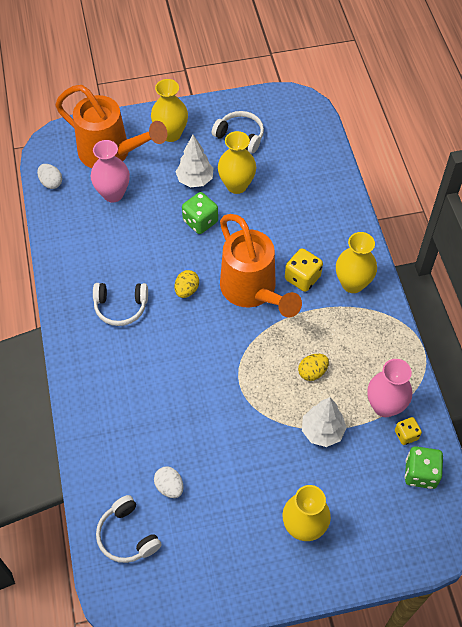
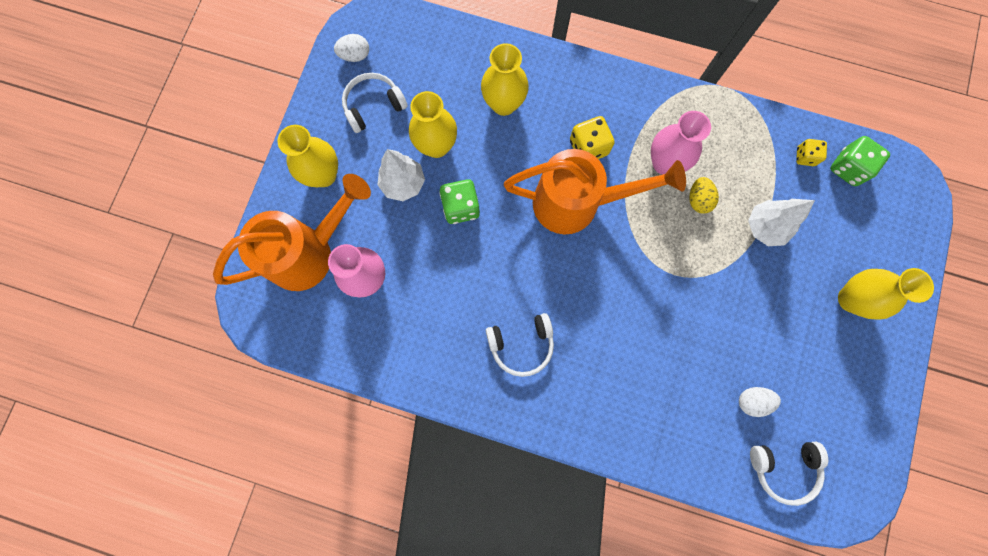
camera: 60 degrees left, 20 degrees up
(51, 183) = (309, 339): white egg -> white egg (355, 55)
(121, 307) = (521, 344): white headphones -> white headphones turned 45 degrees clockwise
(187, 290) = (538, 267): yellow egg -> none
(352, 283) = (621, 106): yellow vase -> yellow vase (504, 104)
(384, 406) = (767, 157): pink vase -> pink vase (664, 163)

